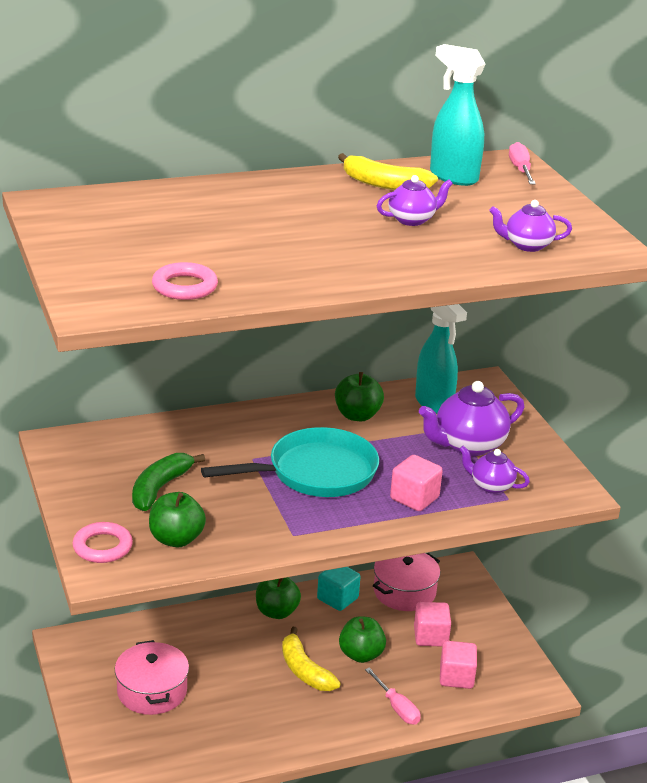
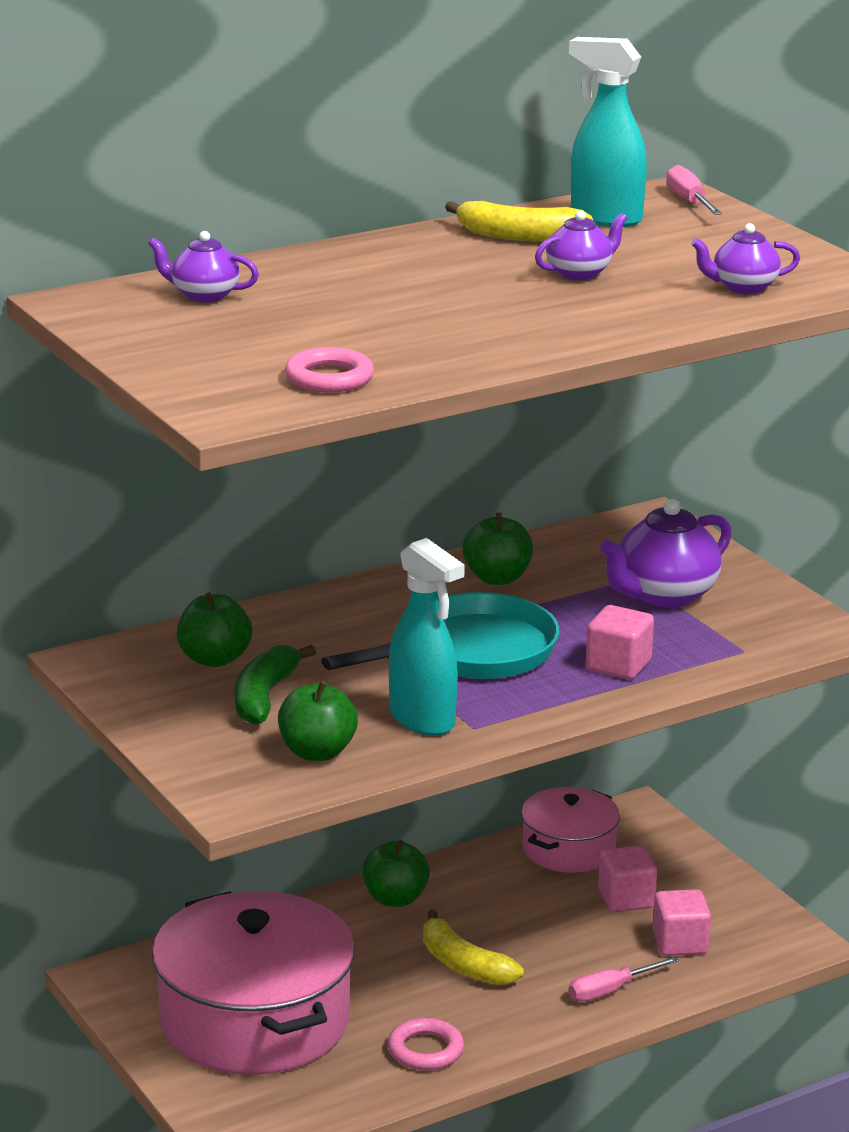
camera: 10 degrees left, 5 degrees down
(102, 547) = (220, 773): pink ring -> pink ring (425, 1050)
(152, 691) = (255, 1020): pink pot -> pink pot, size x1.84
(337, 598) = (476, 870): turquoise cube -> none
(361, 655) = (536, 935): green apple -> green apple (214, 659)
(397, 707) = (610, 991): pink screwdriver -> pink screwdriver turned 105 degrees clockwise
(434, 403) = (596, 551): turquoise spray bottle -> turquoise spray bottle (423, 720)
(491, 486) = (714, 639): purple teapot -> purple teapot (203, 295)

